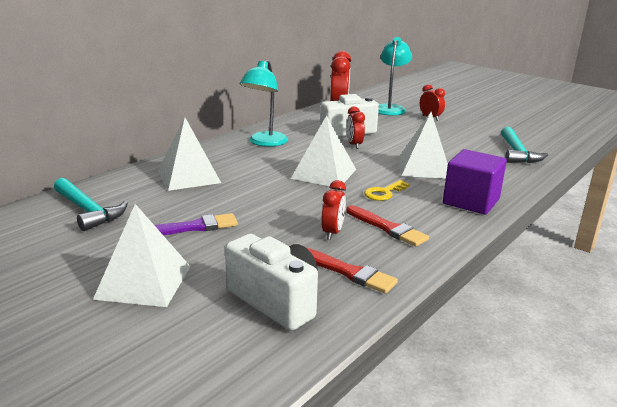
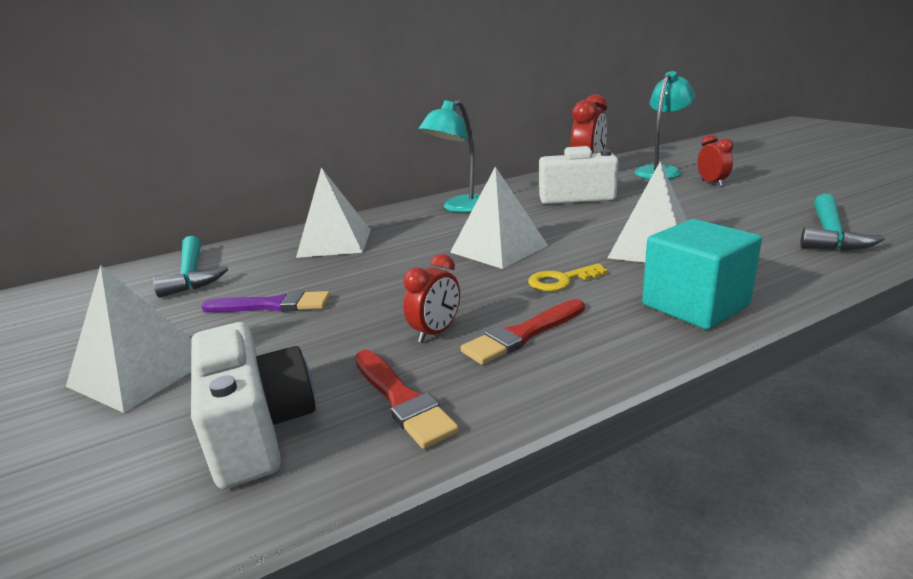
camera: 25 degrees right, 0 degrees up
(354, 145) = (572, 214): red clock -> none
(388, 228) = (523, 334): red brush -> red brush turned 75 degrees clockwise
(471, 201) = (695, 305): purple cube -> turquoise cube

